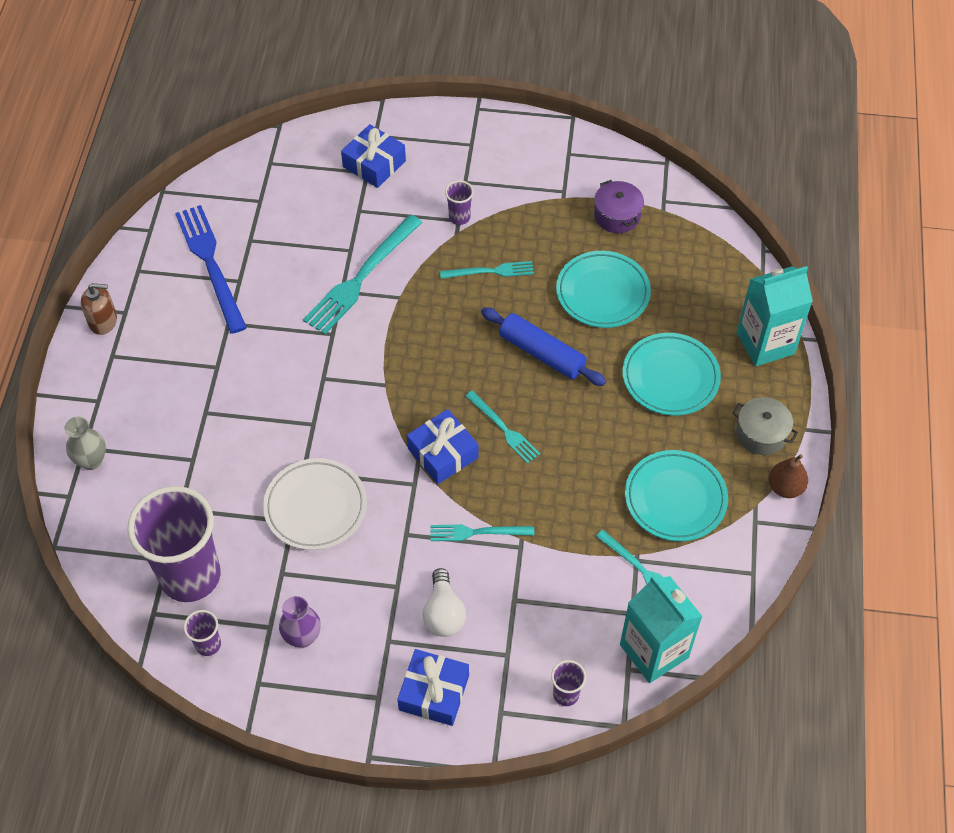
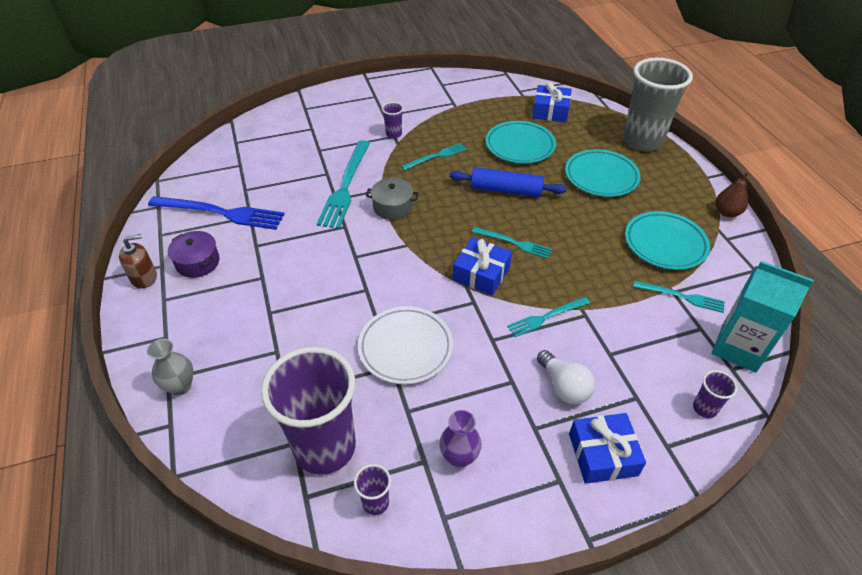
camera: 25 degrees left, 10 degrees down
(210, 264) = (221, 213): blue fork -> blue fork turned 150 degrees clockwise
(374, 164) = (314, 123): blue gift -> blue gift (550, 111)
(617, 215) = (497, 105): purple pot -> purple pot (198, 262)
(761, 433) = (684, 188): grey pot -> grey pot (393, 207)
(765, 343) = (642, 141): turquoise carton -> grey cup

